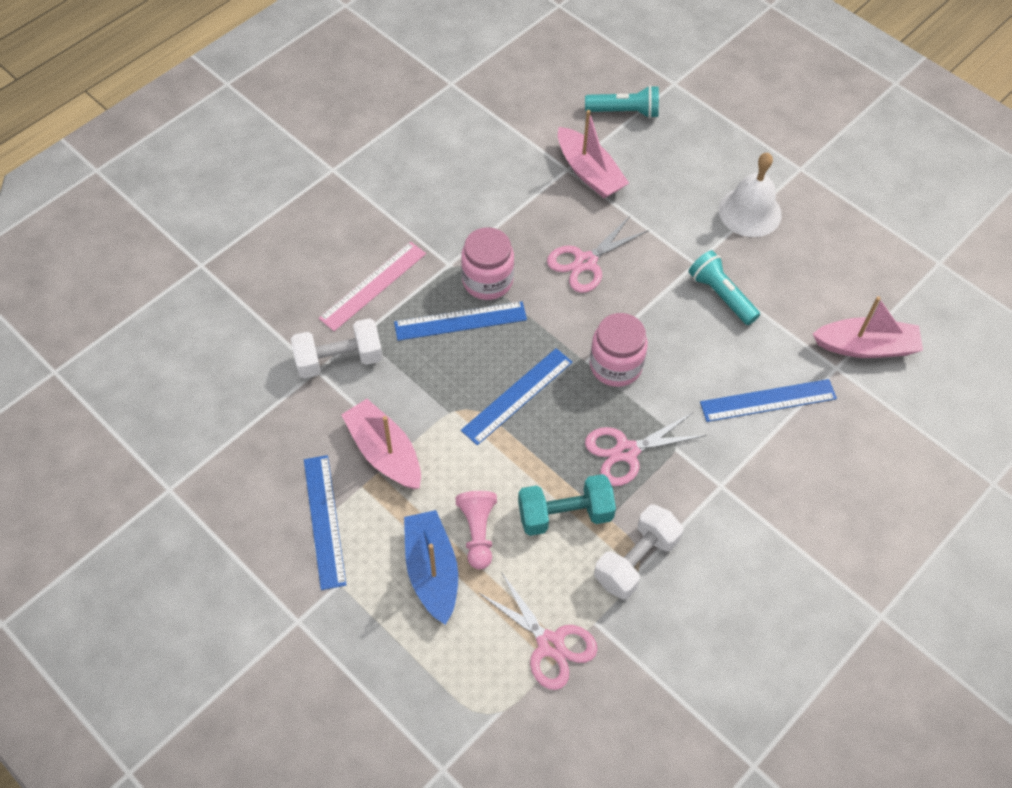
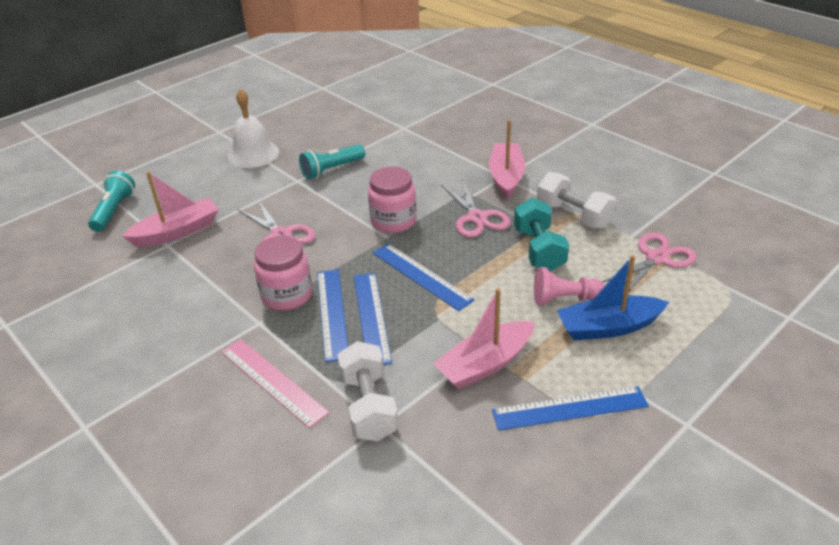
camera: 85 degrees left, 20 degrees down
(768, 401) = (430, 154): blue ruler -> blue ruler (372, 317)
(866, 347) = (387, 116): pink boat -> pink boat (506, 177)

